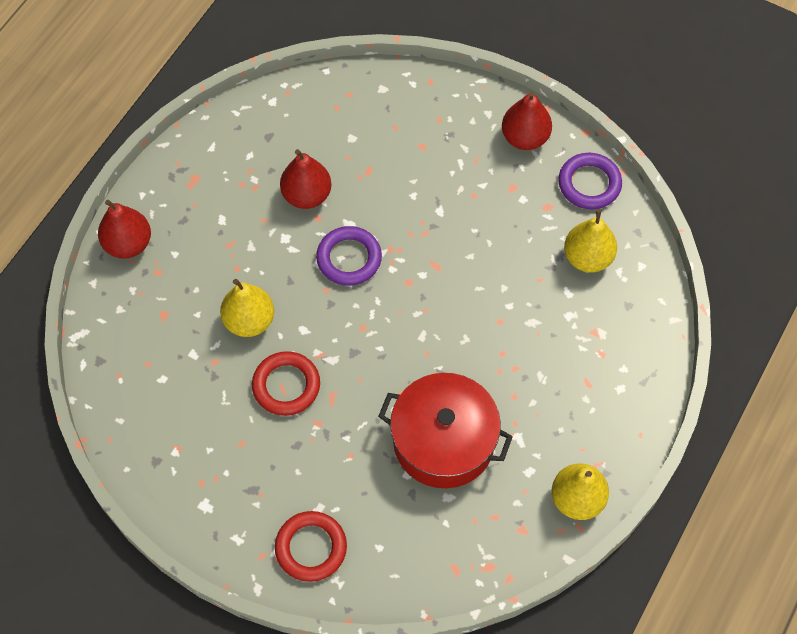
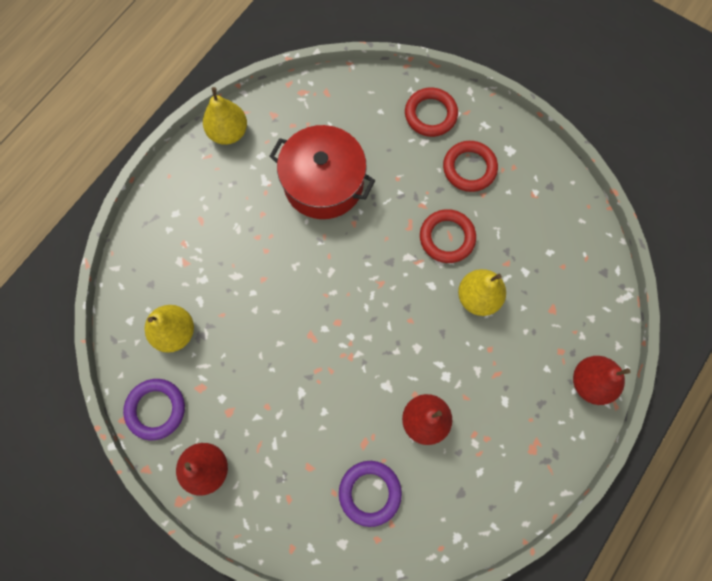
camera: 175 degrees left, 10 degrees up
(259, 476) = (469, 168): none -> red ring
(349, 258) = (388, 350): purple ring -> purple ring (370, 493)

